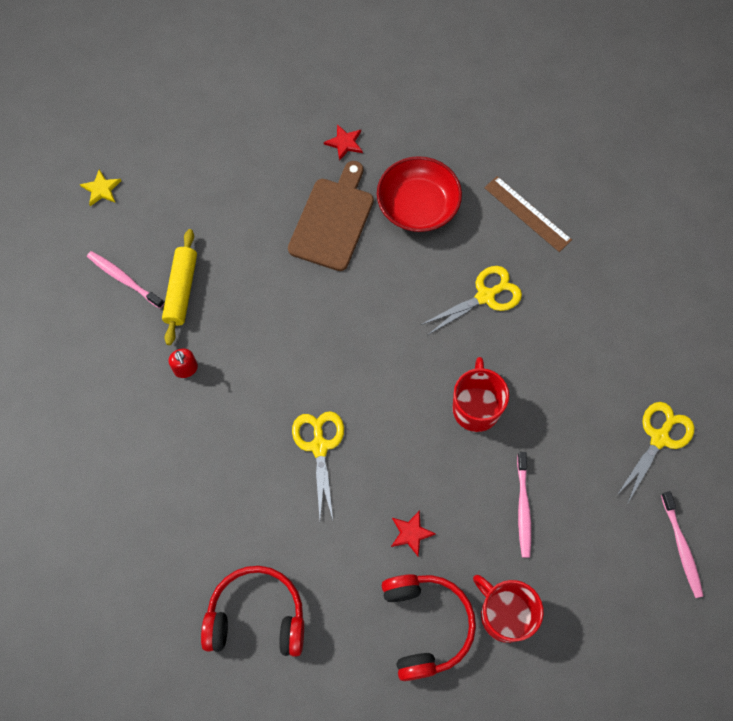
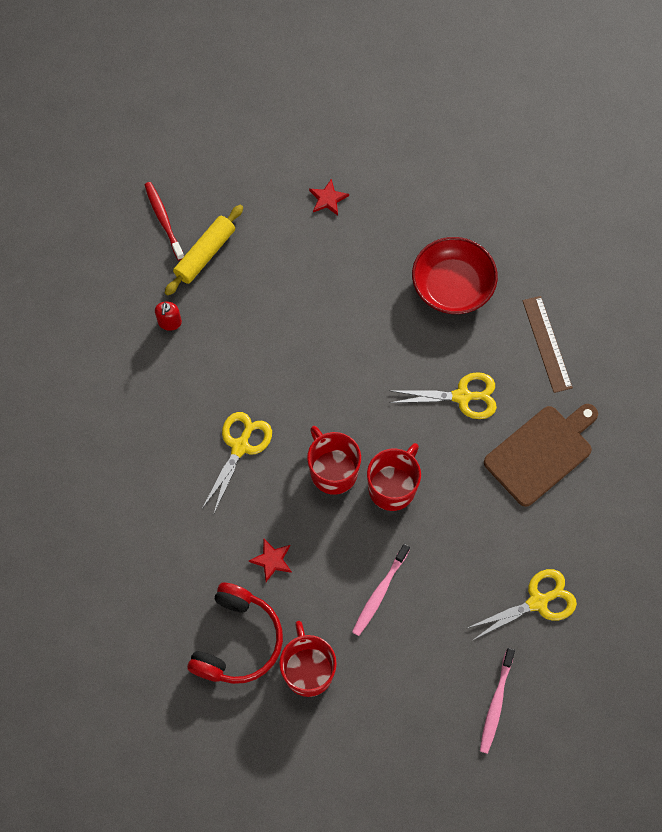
camera: 30 degrees right, 0 degrees up
(101, 189) = (190, 133): yellow star -> none
(124, 279) = (163, 220): pink toothbrush -> red toothbrush
(257, 616) = (107, 555): red headphones -> none
(333, 220) = (370, 260): brown cutting board -> brown cutting board (541, 453)
(344, 143) = (422, 197): red star -> red star (328, 199)
(415, 422) = (333, 471): none -> red mug

